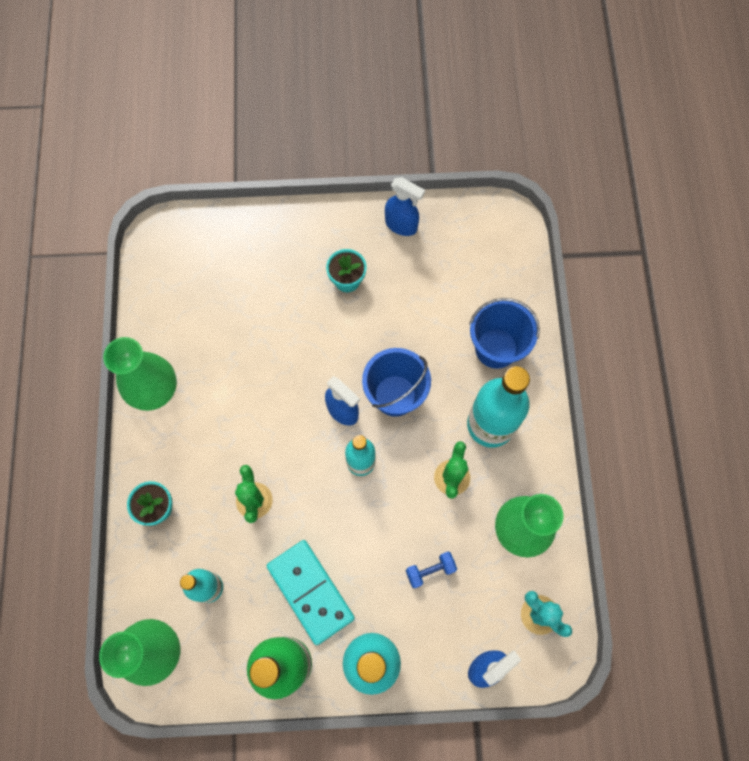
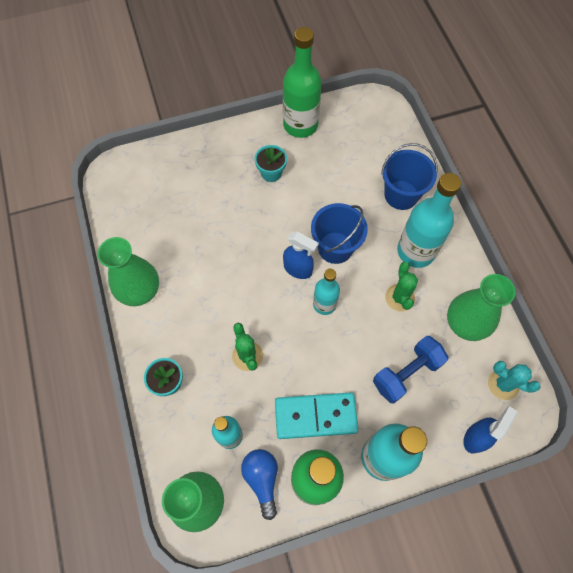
camera: 15 degrees left, 5 degrees down
(230, 646) = (262, 479): none -> blue light bulb
(310, 592) = (315, 416): turquoise domino -> turquoise domino turned 45 degrees counterclockwise
(401, 225) = (300, 125): blue spray bottle -> green bottle
(430, 570) = (406, 373): blue dumbbell -> blue dumbbell, size x1.78

